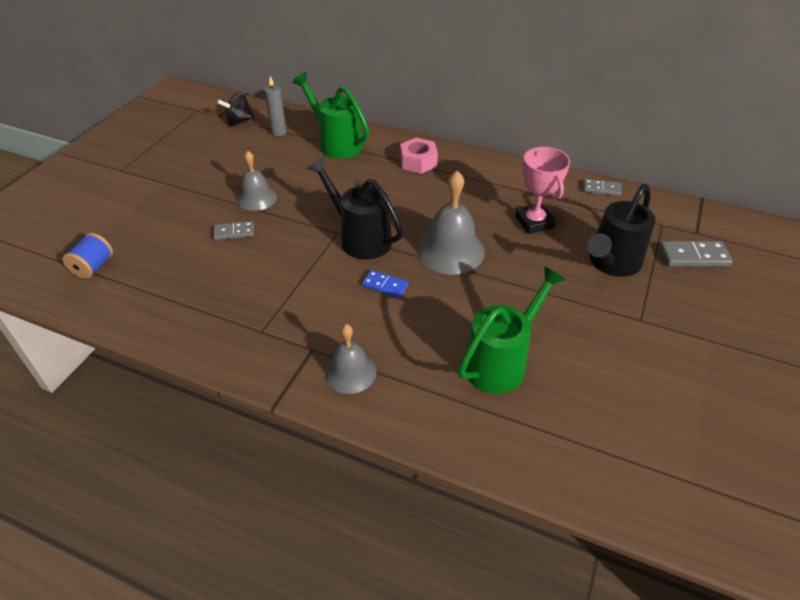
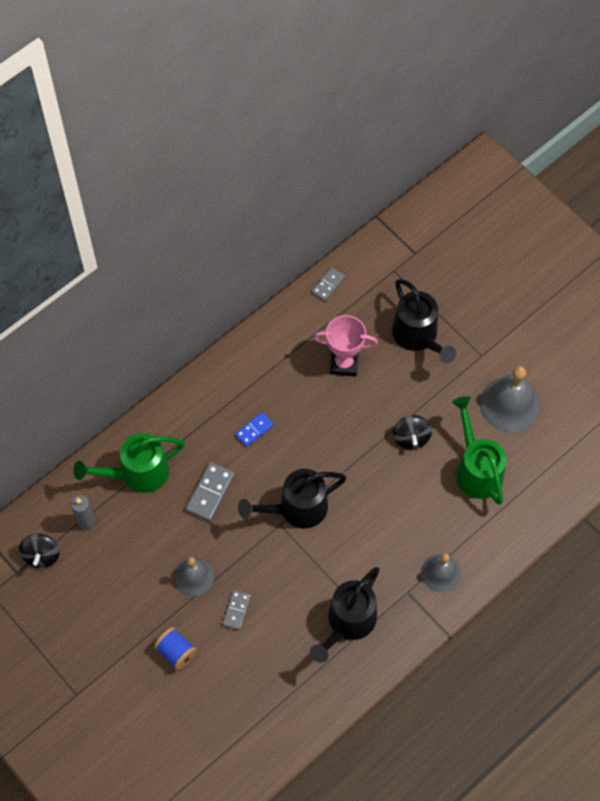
camera: 65 degrees left, 20 degrees up
(93, 267) = (227, 740): blue spool -> blue spool (176, 652)
(252, 312) = (347, 623): none -> black watering can
(385, 285) = (363, 513): blue domino -> blue domino (254, 430)
(418, 162) = (209, 413): pink nut -> none
(450, 250) = (347, 445): grey bell -> grey bell (510, 404)
(495, 294) = (411, 438): none -> black spinning top
(693, 256) = (438, 275): grey domino -> grey domino (210, 492)

